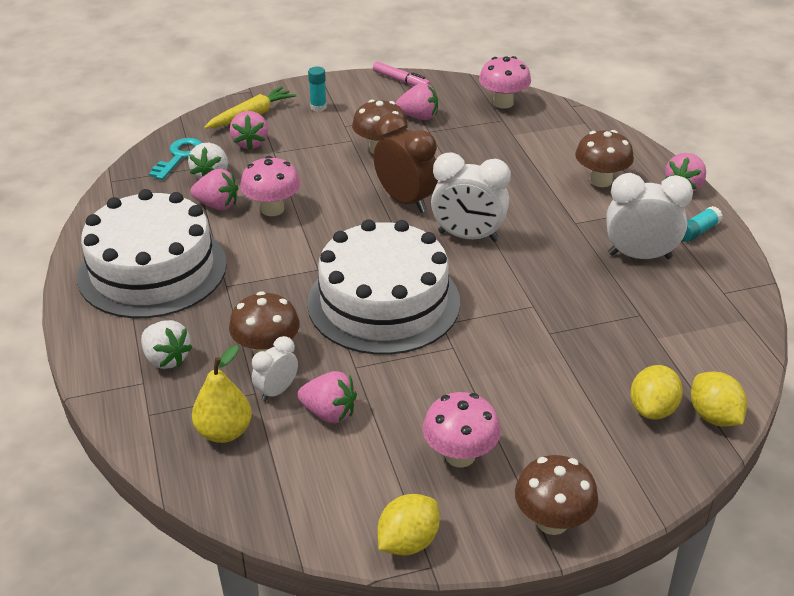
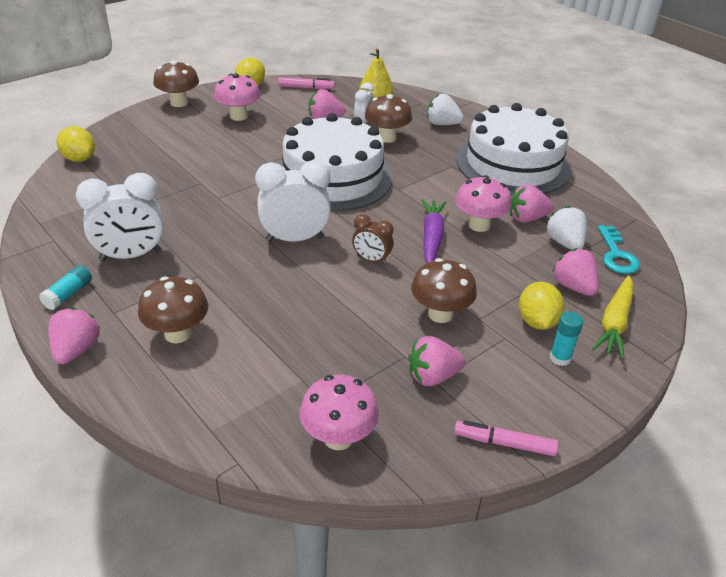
camera: 155 degrees right, 0 degrees up
(310, 508) = (306, 88): none -> pink marker
(331, 207) = (431, 238): none -> purple carrot
(405, 201) = (371, 260): brown clock -> brown clock, size x0.56
(652, 409) = (121, 155): yellow lemon -> yellow lemon (537, 321)

